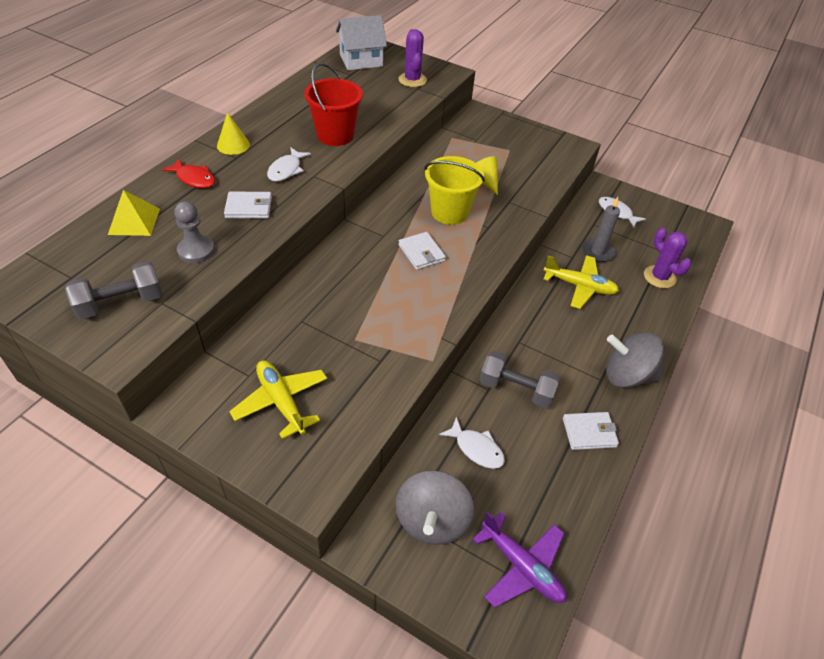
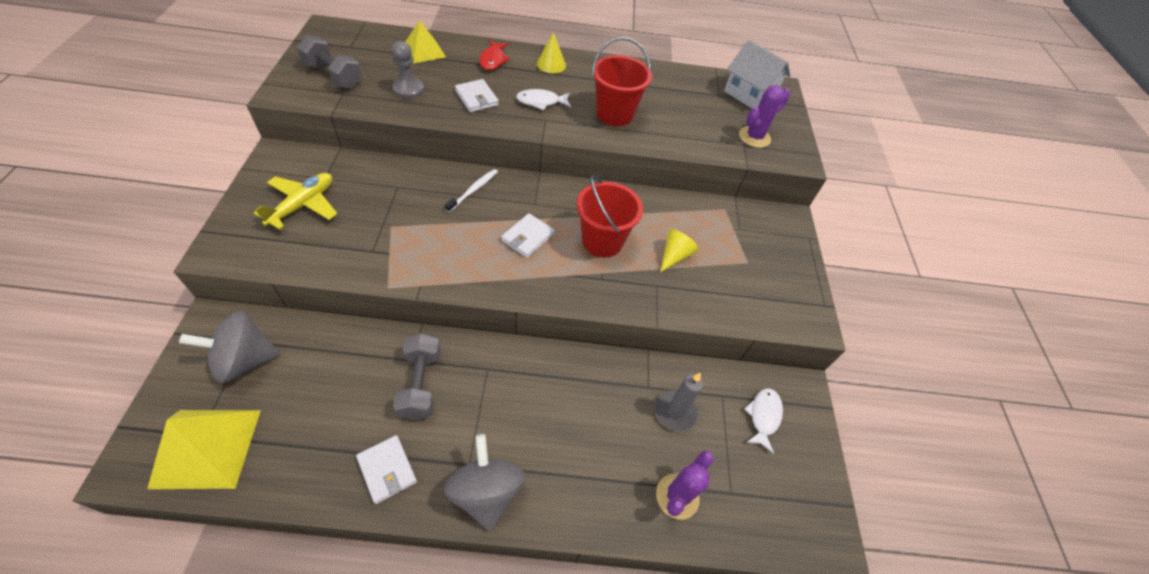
camera: 60 degrees right, 5 degrees up
(341, 268) = (473, 190): none -> white toothbrush
(449, 212) = (602, 241): yellow bucket -> red bucket
(476, 448) = (334, 371): white fish -> none
(521, 566) = (207, 447): purple plane -> yellow pyramid
(579, 286) = (604, 406): yellow plane -> none

